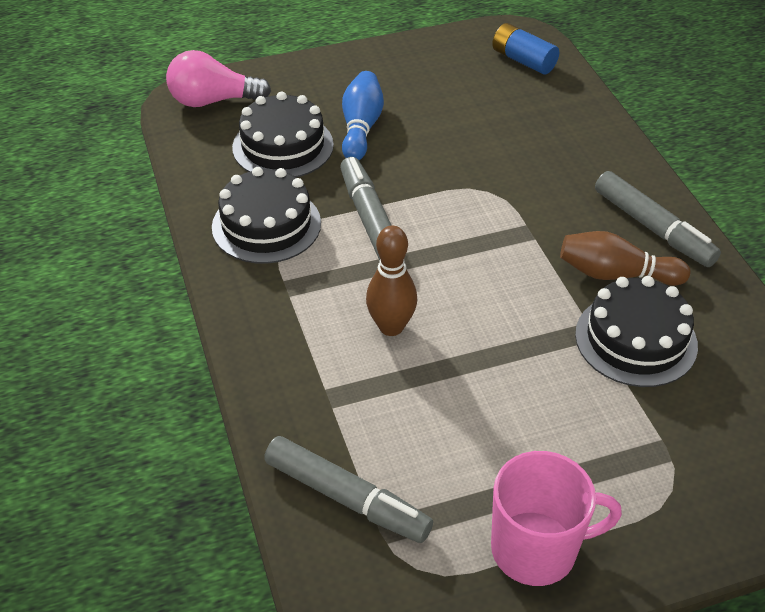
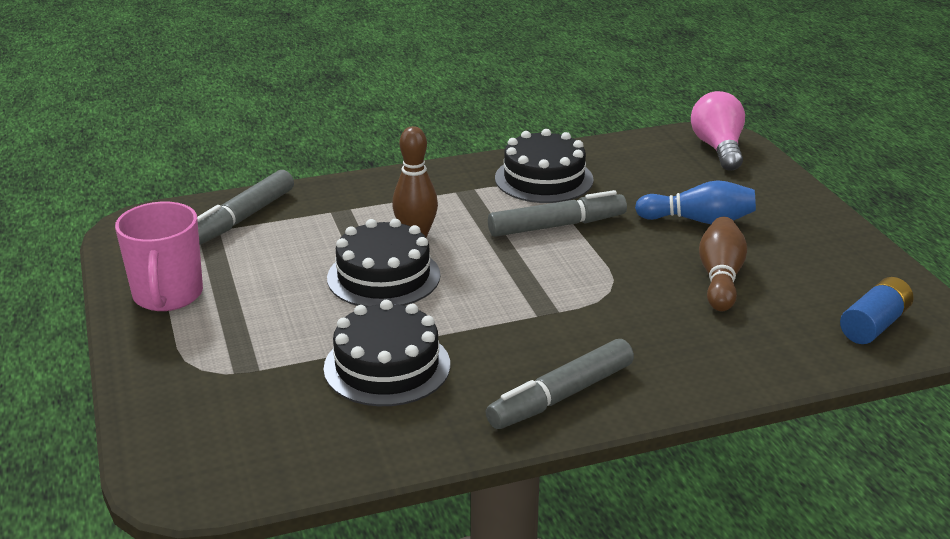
camera: 90 degrees right, 15 degrees down
(283, 146) = (657, 182): black cake -> black cake (383, 276)
(616, 274) = (483, 362): brown bowling pin -> brown bowling pin (720, 278)

